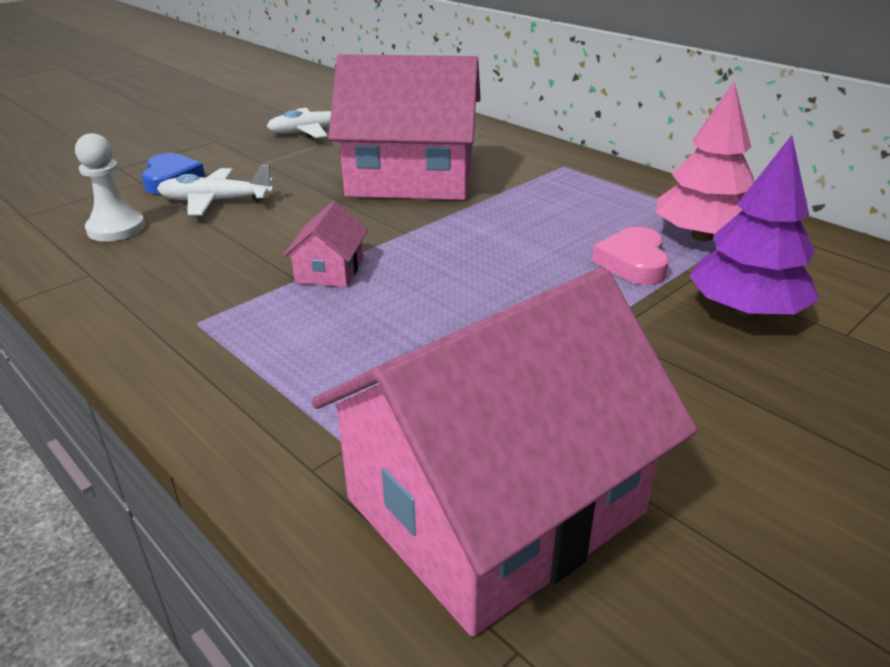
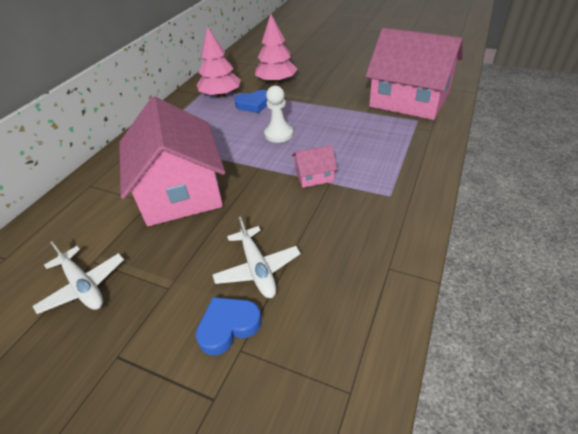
camera: 110 degrees left, 10 degrees up
(116, 228) = (329, 299): white pawn -> white pawn (279, 134)
(633, 263) = (254, 104): pink heart -> blue heart
(745, 310) = (276, 81): purple tree -> pink tree

